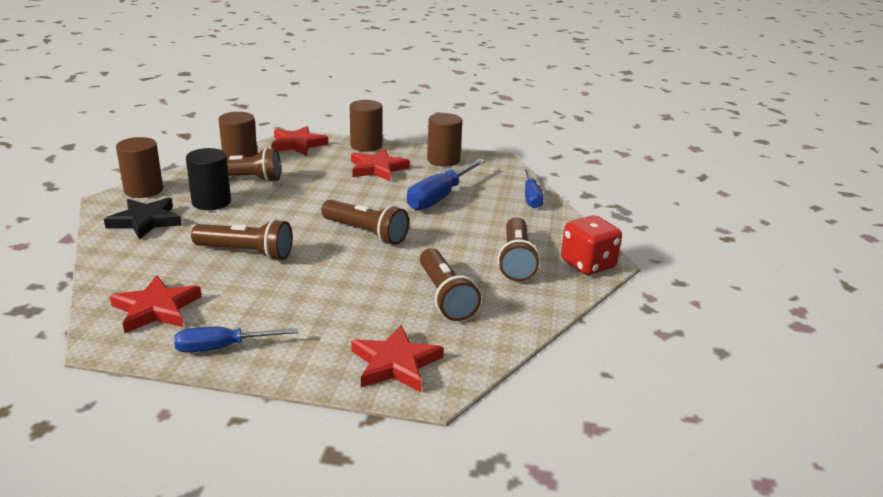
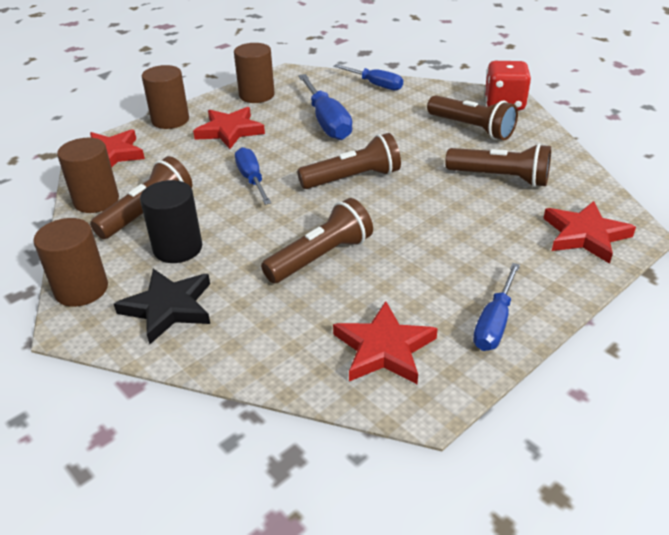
camera: 50 degrees left, 10 degrees up
(321, 197) = (252, 179): none -> blue screwdriver

